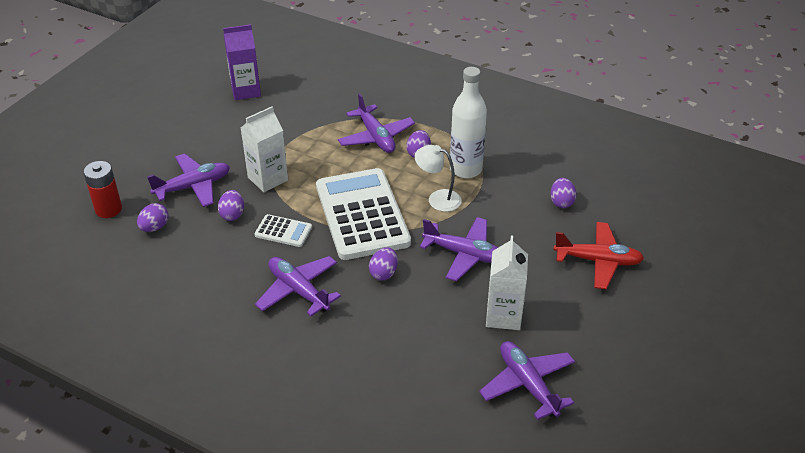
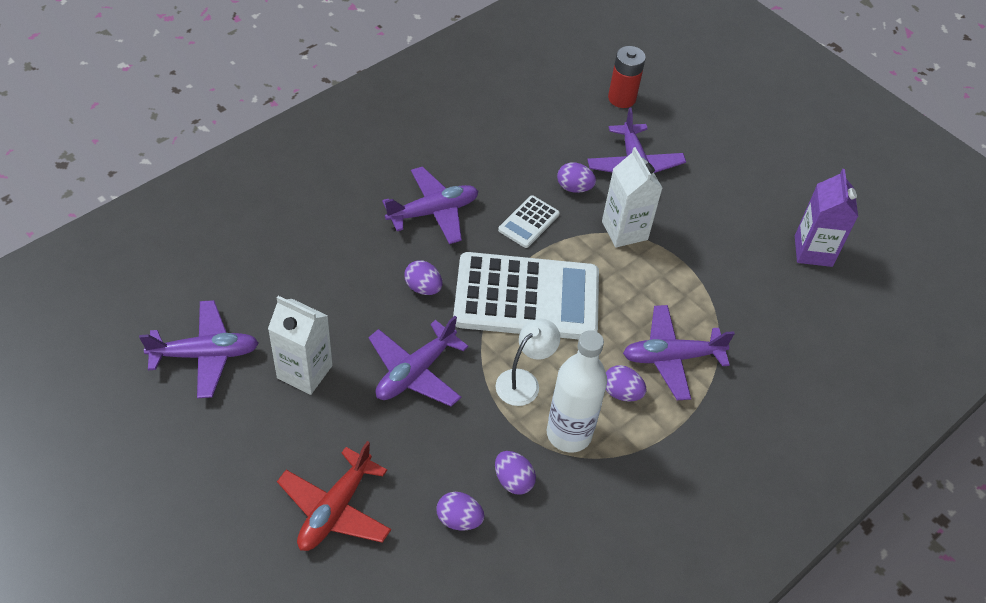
camera: 105 degrees right, 10 degrees up
(154, 227) = (579, 126): purple egg -> purple egg (513, 480)

